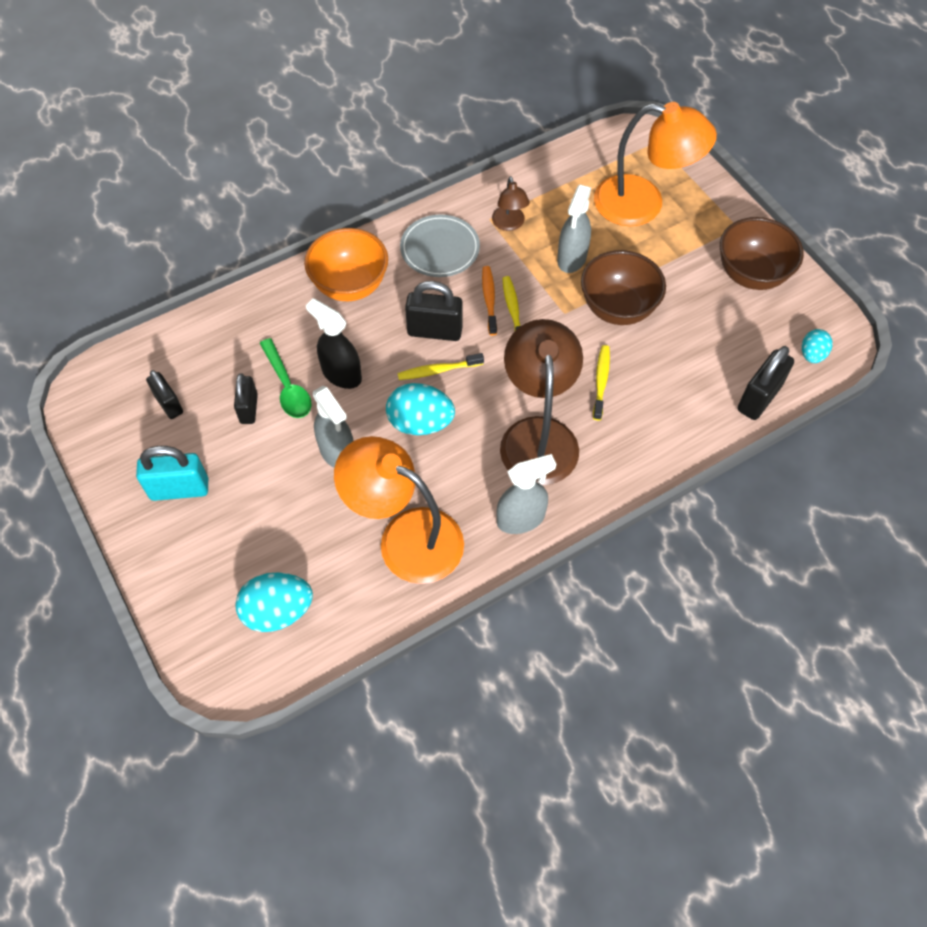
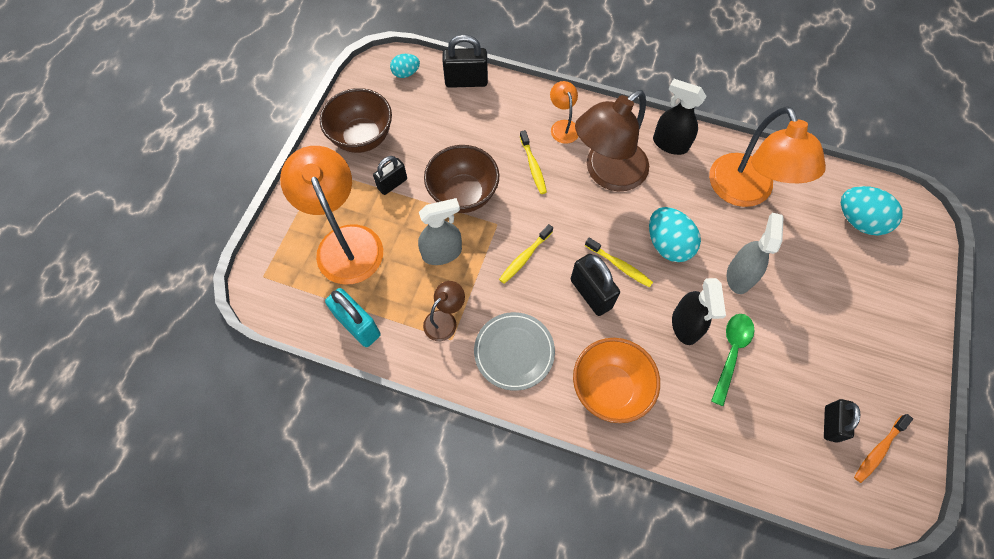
camera: 130 degrees left, 5 degrees up
(179, 489) = (868, 350): turquoise padlock -> turquoise padlock (358, 325)
(249, 409) = (773, 362): black padlock -> black padlock (392, 184)
(489, 299) = (530, 279): orange toothbrush -> orange toothbrush (878, 450)
(521, 519) = (670, 144): grey spray bottle -> black spray bottle
(601, 381) = (533, 166): yellow toothbrush -> yellow toothbrush turned 75 degrees counterclockwise
(627, 440) = (563, 126): none -> orange lamp

